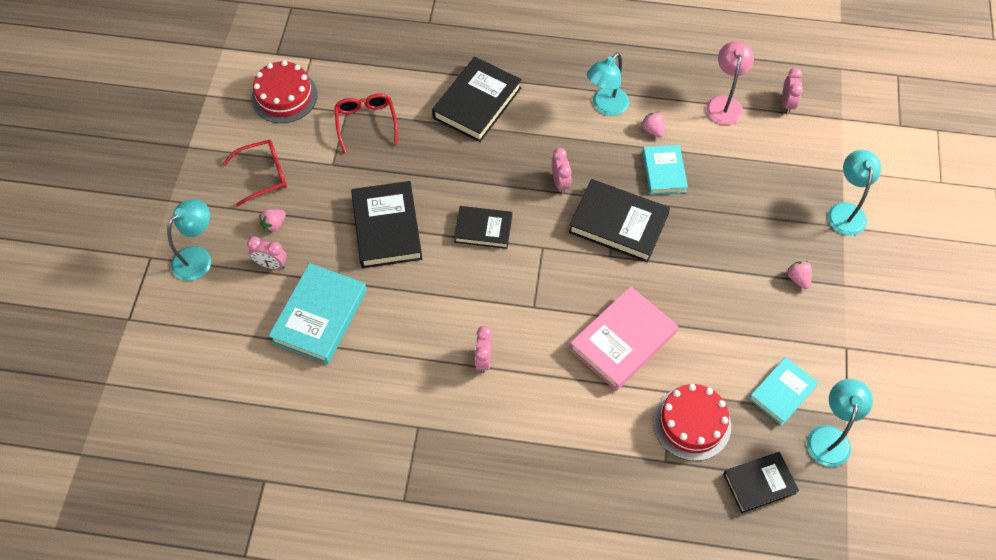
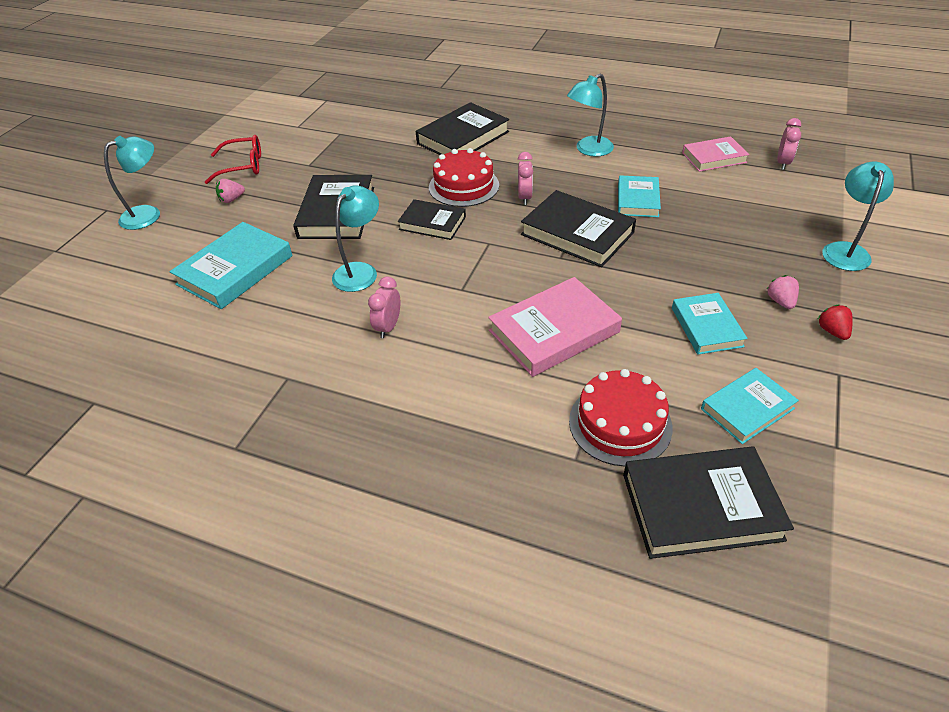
camera: 15 degrees right, 15 degrees down
(271, 264) = (212, 227): pink clock -> none
(284, 96) = (290, 120): red cake -> red cake (464, 186)
(366, 123) = (354, 142): red glasses -> none
(653, 130) = (633, 169): pink strawberry -> none
(724, 103) = (714, 158): pink lamp -> pink book
(743, 316) = (706, 327): none -> turquoise book
(759, 483) = (701, 506): black book -> black book, size x1.59
(829, 437) = (809, 467): turquoise lamp -> turquoise lamp (360, 271)
(839, 305) = (832, 331): none -> red strawberry

